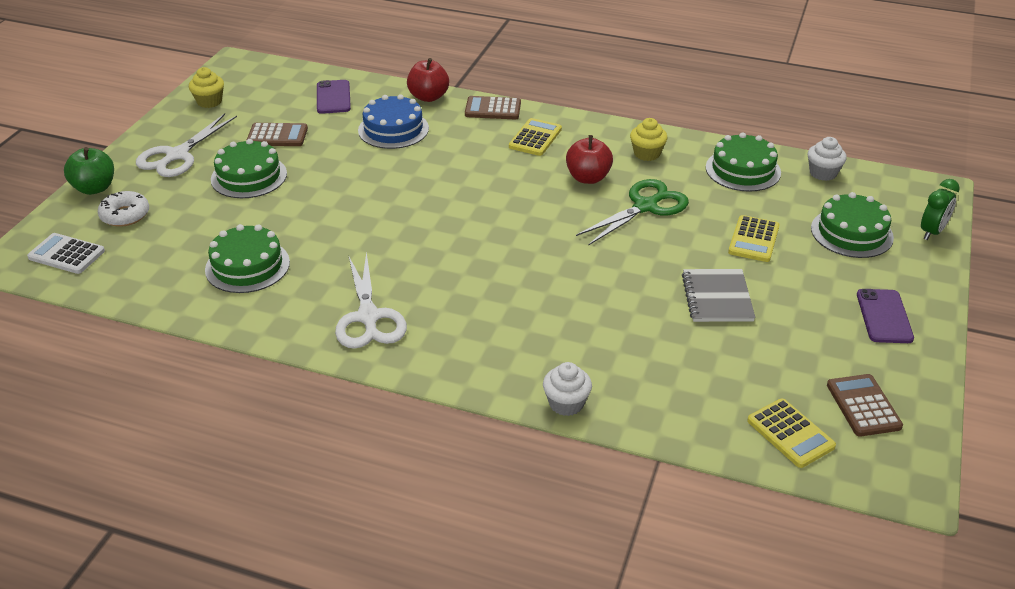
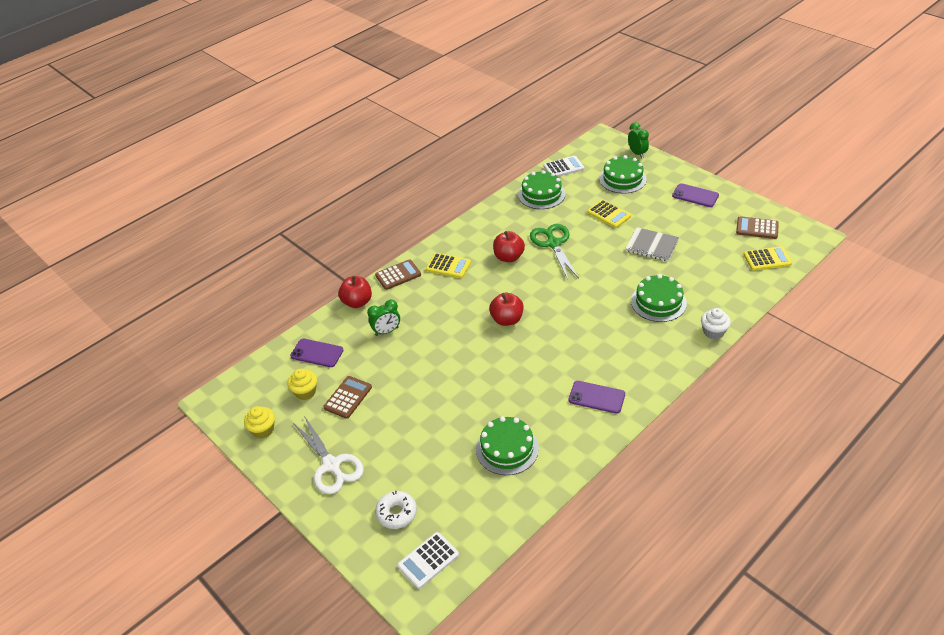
camera: 60 degrees left, 5 degrees up
(94, 188) = (343, 529): green apple -> none
(249, 176) = (393, 426): green cake -> green cake (658, 302)
(368, 317) = (596, 397): white scissors -> purple phone
(393, 129) = (386, 331): blue cake -> green clock
(468, 208) = (507, 319): none -> red apple
(493, 109) = (398, 275): brown calculator -> brown calculator turned 150 degrees counterclockwise
(535, 138) = (448, 266): yellow calculator -> yellow calculator turned 150 degrees clockwise
(647, 154) = (499, 225): yellow cupcake -> yellow cupcake (305, 392)
(823, 173) = (563, 167): white cupcake -> white calculator

